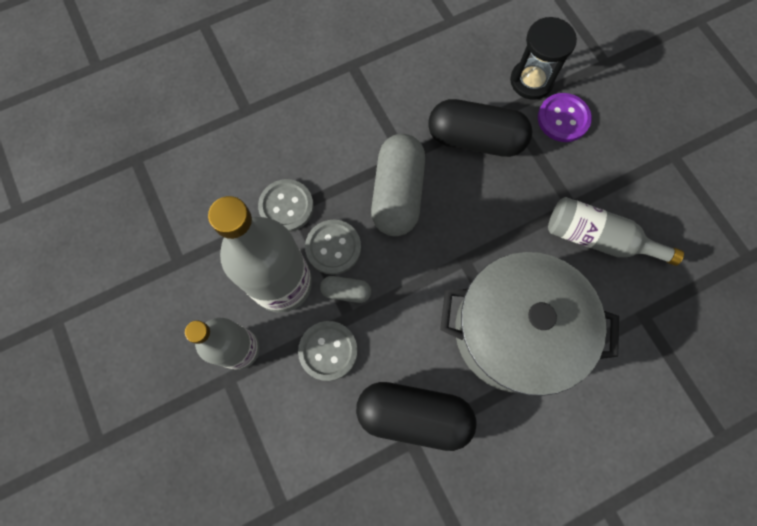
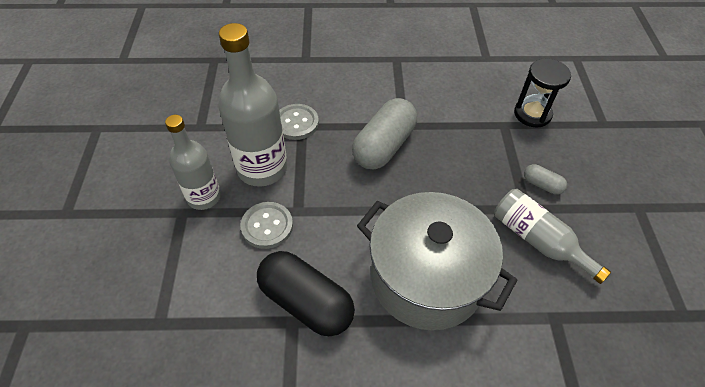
camera: 25 degrees right, 20 degrees down
(333, 247) = (314, 161): grey button -> none
(346, 291) = (306, 193): grey capsule -> grey capsule (542, 185)
(475, 139) = (466, 134): black capsule -> none
(563, 119) = (547, 147): purple button -> none

